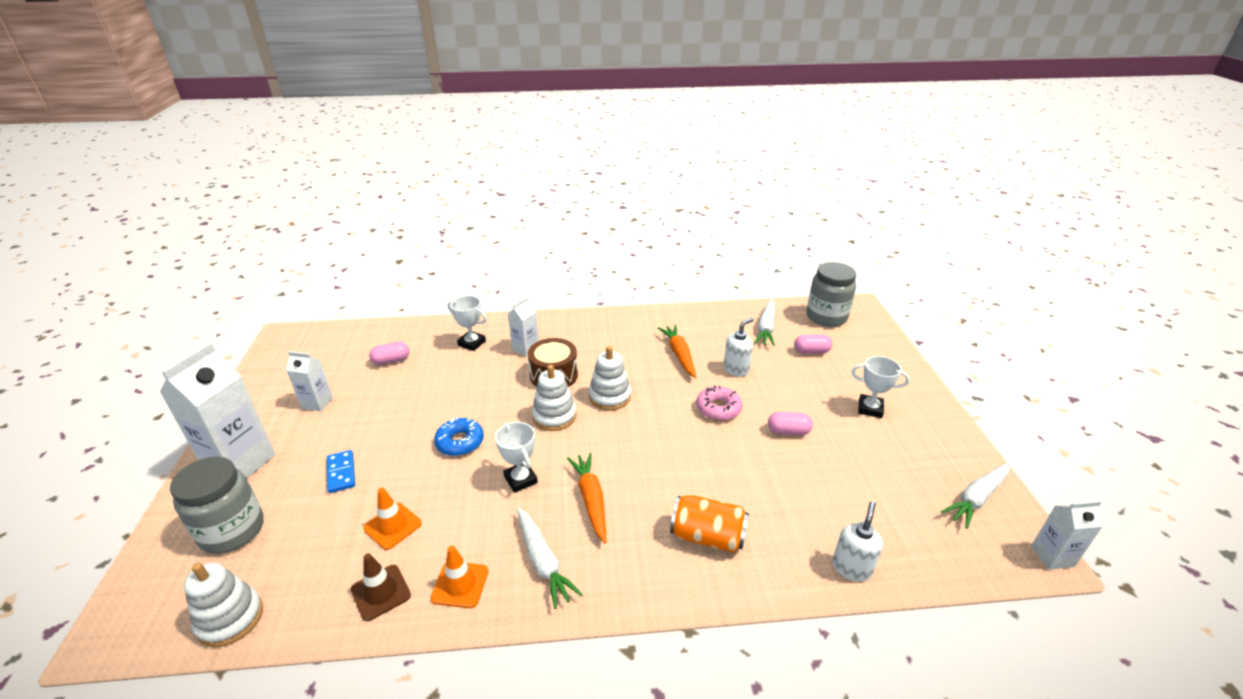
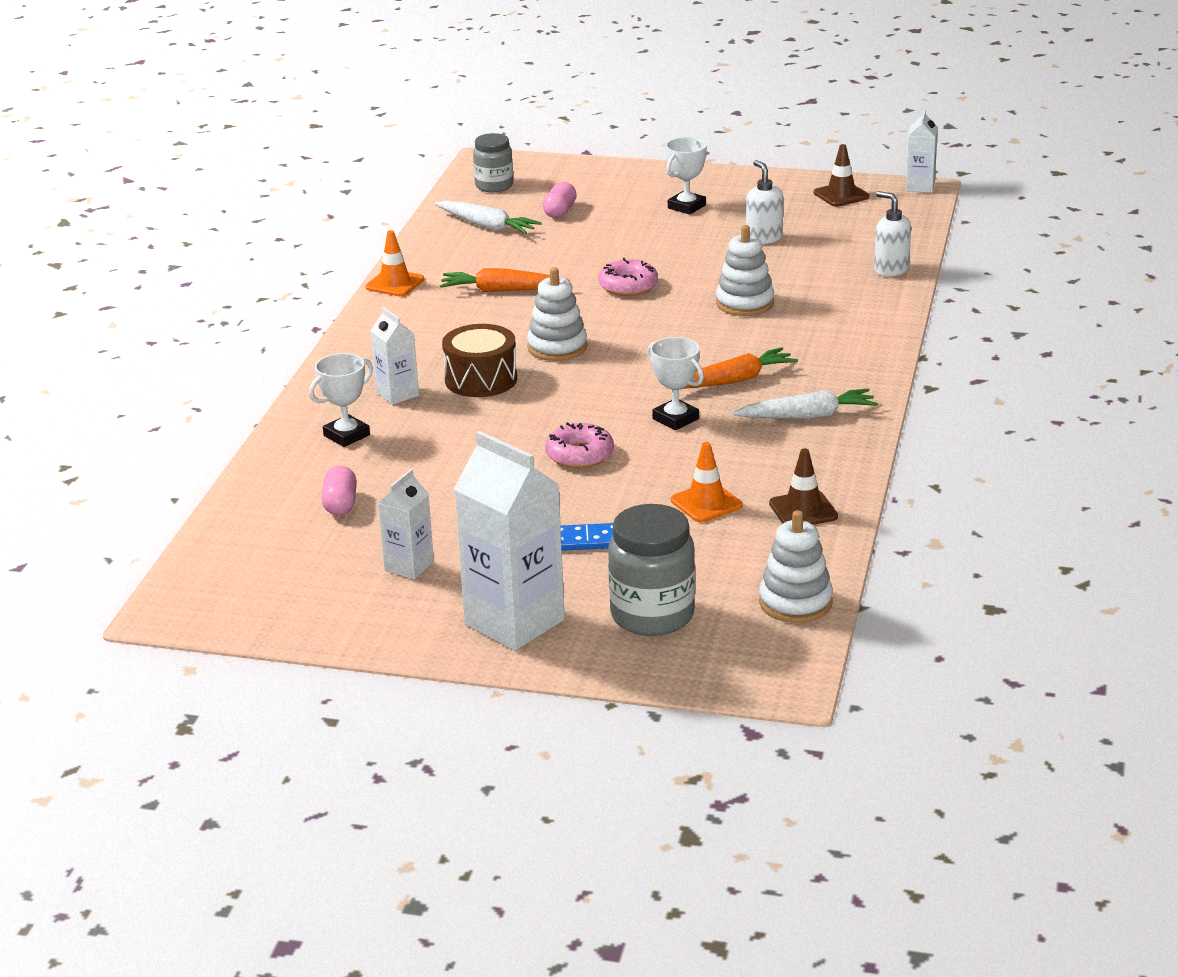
camera: 70 degrees left, 5 degrees down
(460, 442) = (579, 455): blue donut -> pink donut
(460, 584) = (815, 464): orange traffic cone -> orange traffic cone (395, 283)
(520, 479) = (675, 419): white trophy -> white trophy turned 60 degrees clockwise
(554, 416) = (571, 387): white stacking toy -> white stacking toy (744, 303)
(591, 500) = (733, 380): orange carrot -> orange carrot turned 150 degrees clockwise
(707, 536) = (819, 327): orange can -> none
(736, 369) = (561, 261): white soap dispenser -> white soap dispenser (763, 238)
(788, 431) = (694, 256): pink capsule -> none
(826, 317) = (494, 186): grey jar -> grey jar, size x0.65
(976, 498) = (841, 195): white carrot -> brown traffic cone

